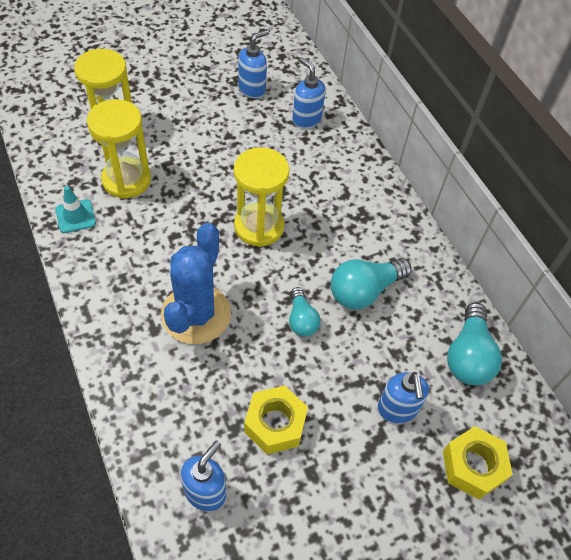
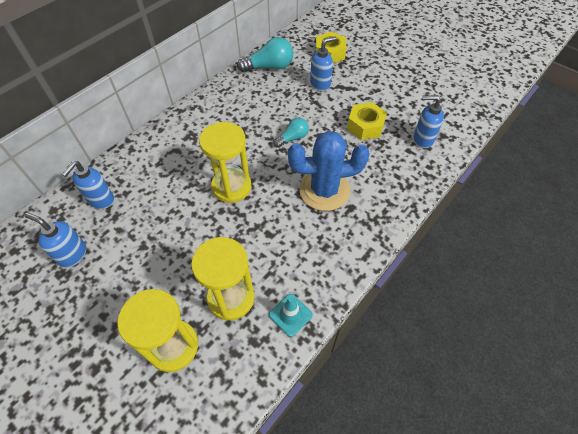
camera: 110 degrees left, 0 degrees up
(364, 291) = (253, 117): turquoise light bulb -> none

